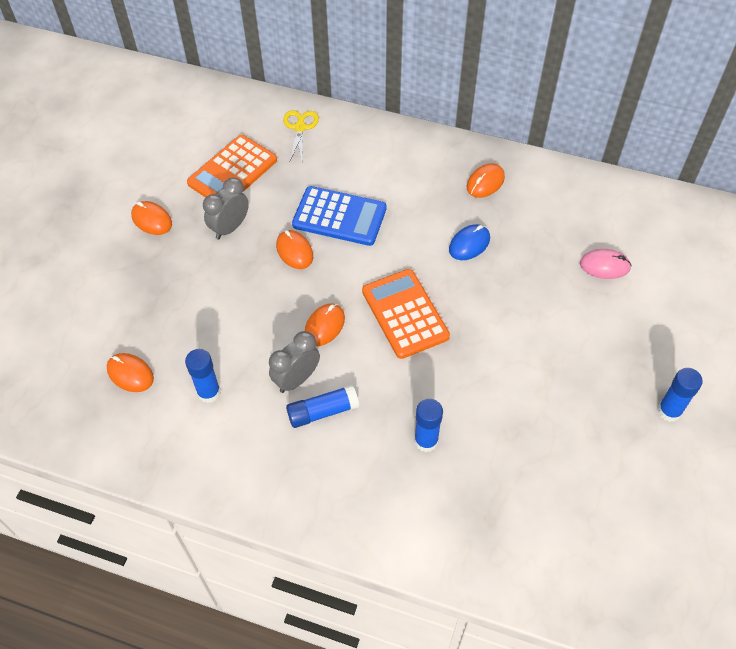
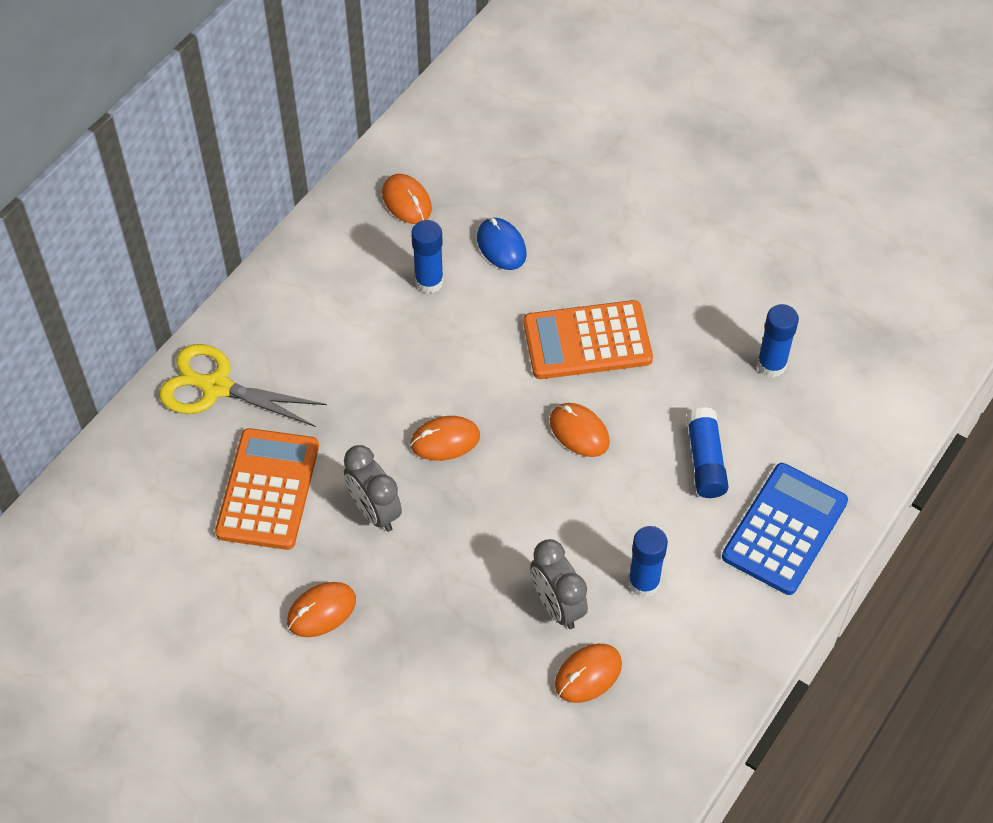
camera: 75 degrees left, 0 degrees up
(232, 172) = (268, 489): orange calculator -> orange calculator turned 135 degrees counterclockwise
(296, 379) = (651, 479): grey clock -> grey clock (557, 606)
(300, 128) = (216, 387): yellow scissors -> yellow scissors, size x1.50
(339, 217) = (404, 375): blue calculator -> blue calculator (785, 529)
(604, 266) = (580, 125): pink mouse -> none
(669, 411) = (789, 134): blue glue stick -> blue glue stick (429, 282)

